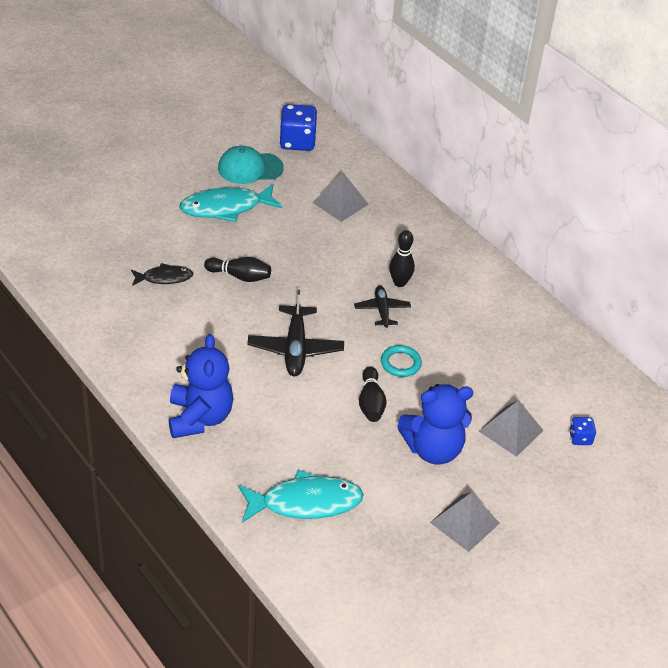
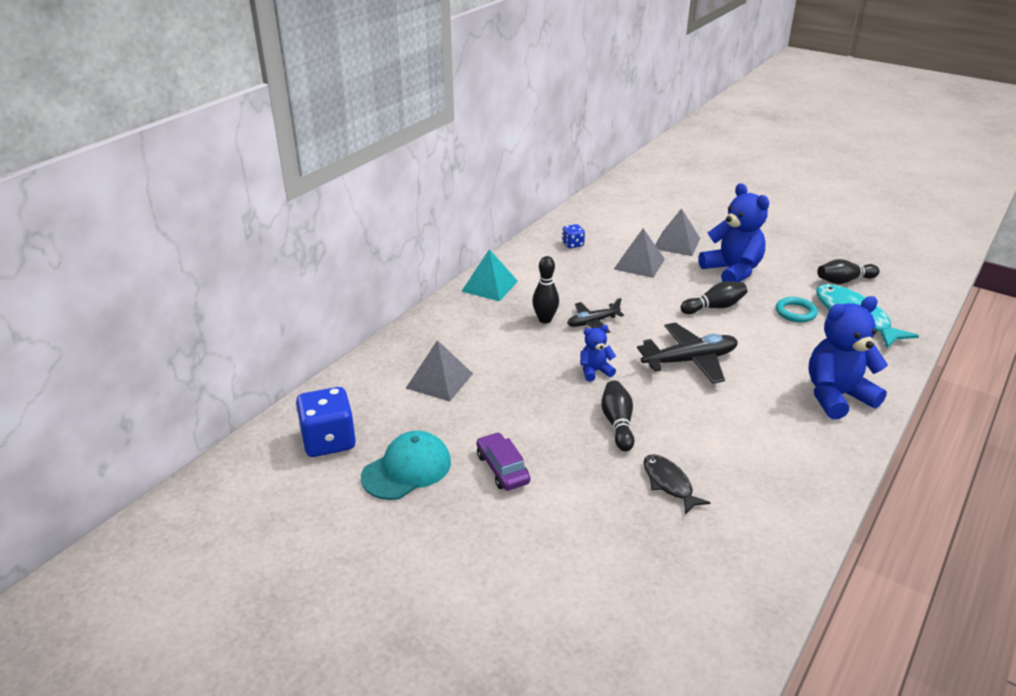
camera: 105 degrees left, 10 degrees down
(226, 208) = (502, 468): turquoise fish -> purple car
(250, 168) = (407, 469): turquoise cap -> turquoise cap turned 105 degrees counterclockwise
(310, 287) = (595, 371): none -> blue teddy bear
(376, 536) = (844, 281): none -> black bowling pin
(400, 363) = (652, 301): turquoise ring -> turquoise ring (795, 312)
(465, 522) = (785, 249): grey pyramid -> grey pyramid (639, 264)
(472, 265) = (489, 286): none -> turquoise pyramid
(580, 438) = (655, 218): blue dice -> blue dice (572, 244)

